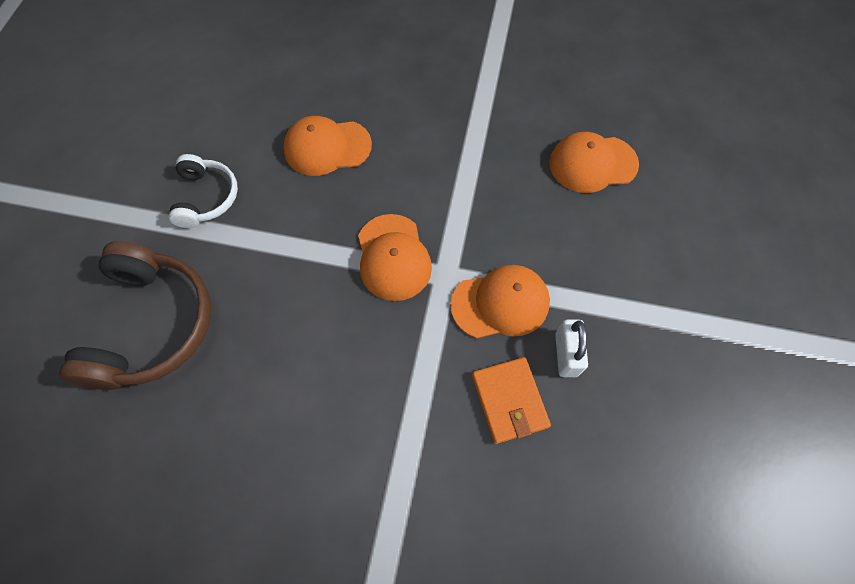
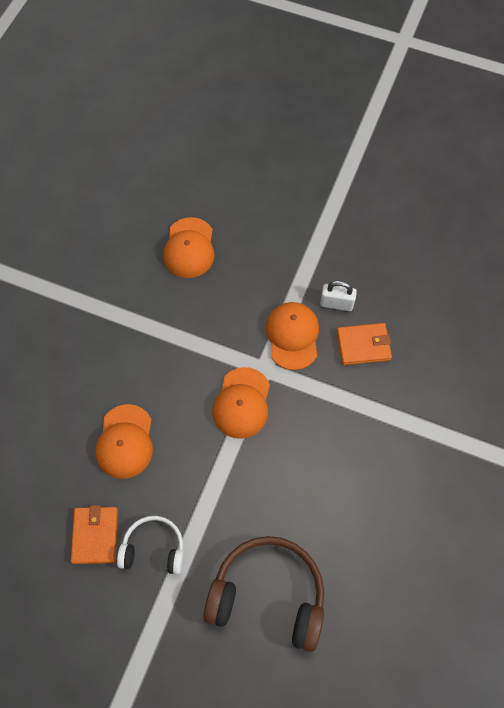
camera: 80 degrees left, 0 degrees up
(219, 142) = (95, 535): none -> orange wallet
(393, 257) = (242, 403): orange cap -> orange cap turned 105 degrees clockwise

